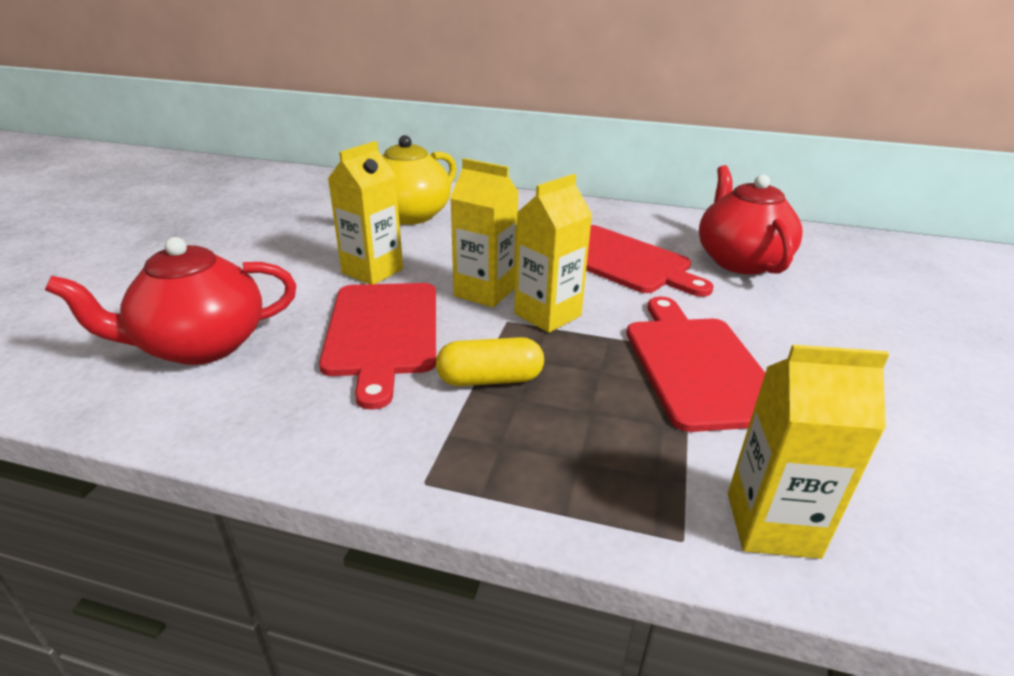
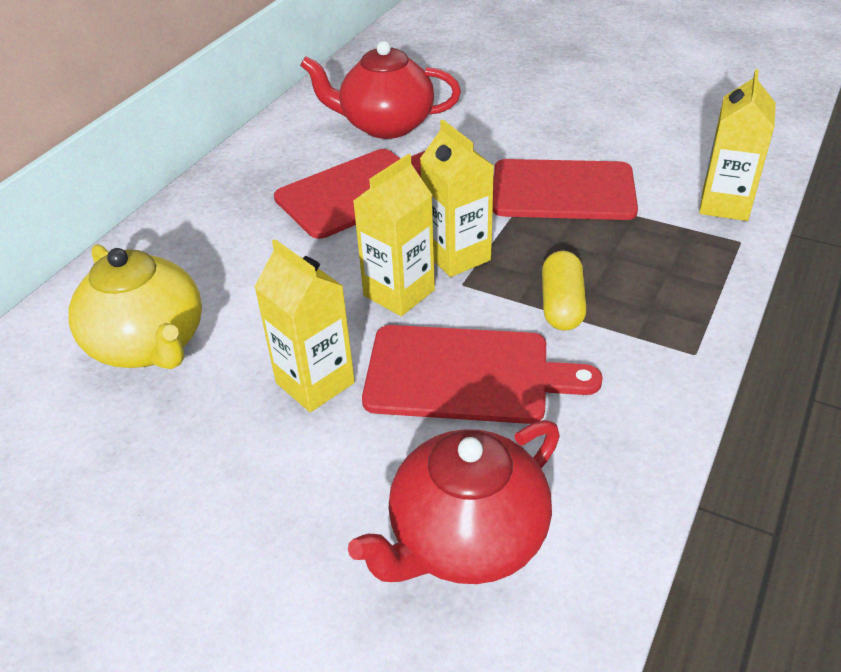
camera: 75 degrees left, 10 degrees up
(200, 346) = (465, 539): red teapot -> red teapot turned 60 degrees clockwise

